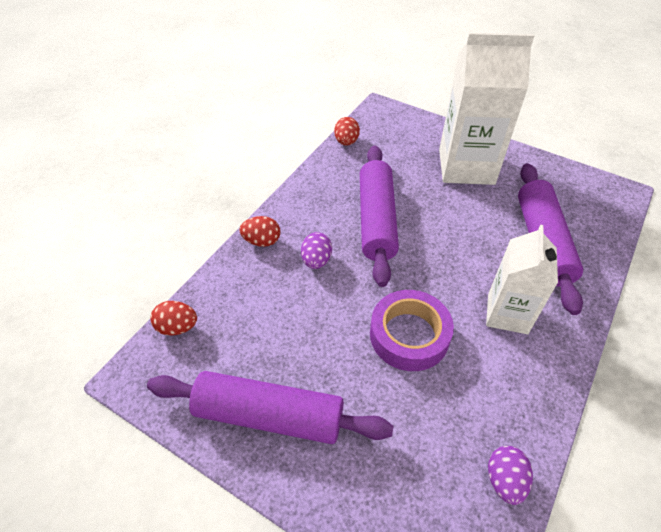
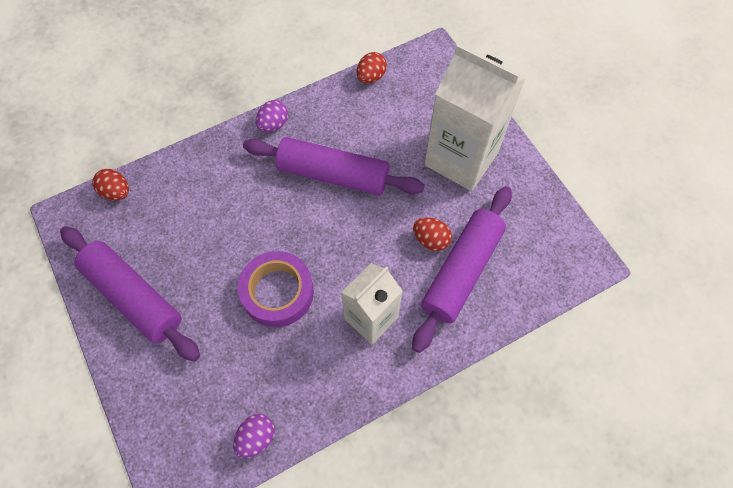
camera: 30 degrees right, 15 degrees up
(262, 241) = (226, 147): red egg -> red egg (431, 240)
(316, 260) = (255, 188): purple egg -> purple egg (273, 124)
(376, 220) = (333, 174): purple rolling pin -> purple rolling pin turned 75 degrees clockwise

